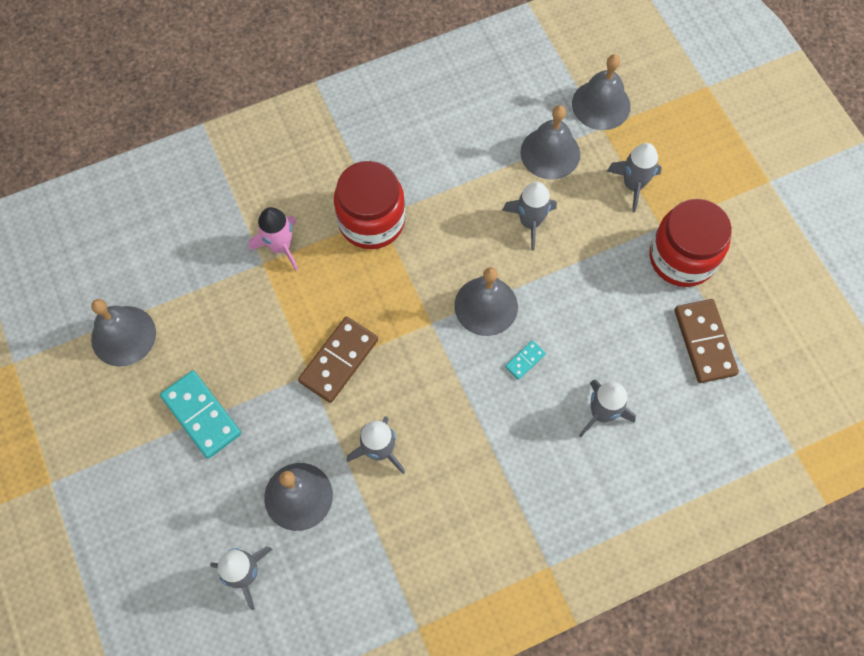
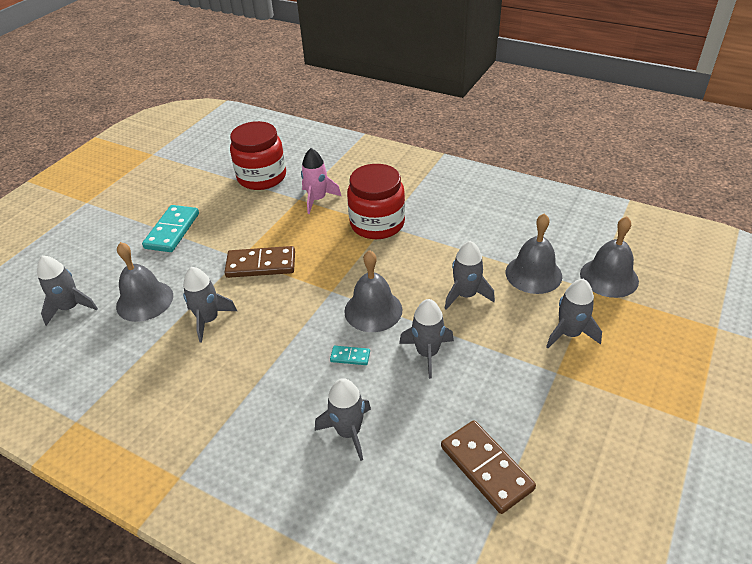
camera: 55 degrees right, 25 degrees down
(123, 335) = (201, 178): grey bell -> none
(569, 300) = (427, 353): none -> grey rocket
(682, 258) = (546, 403): red jar -> red jar (262, 177)
(704, 342) = (486, 468): brown domino -> brown domino turned 75 degrees counterclockwise

